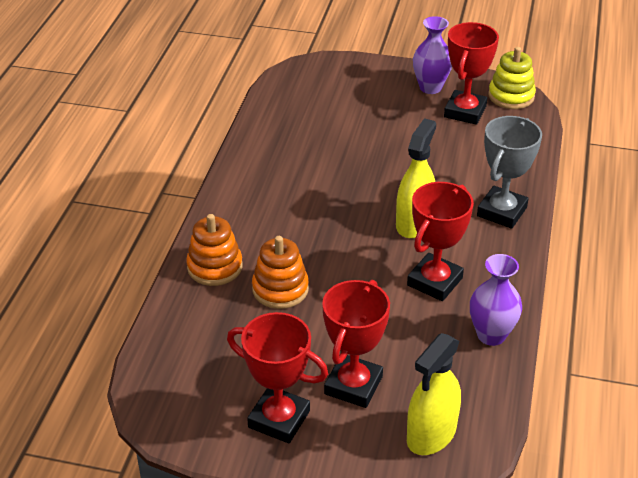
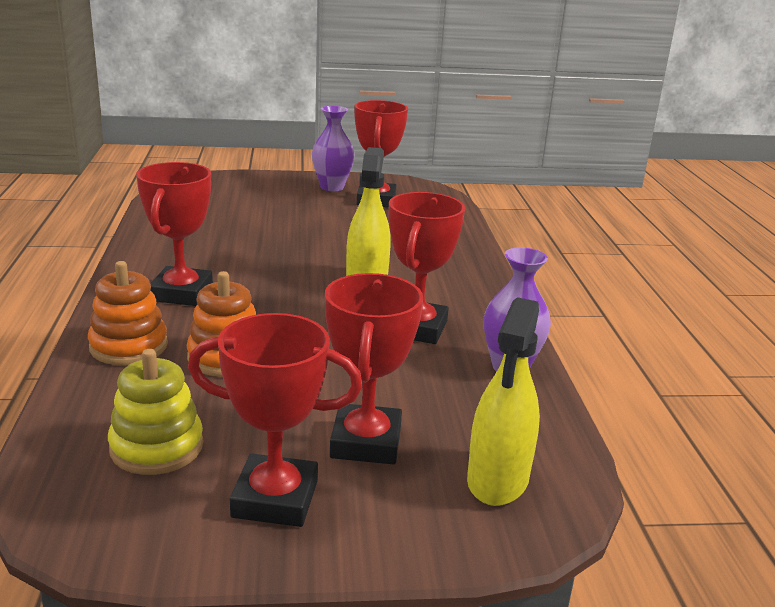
camera: 20 degrees left, 15 degrees down
(264, 215) = (181, 293): none -> red trophy
(502, 212) = (457, 265): grey trophy -> none
(511, 96) = (416, 188): yellow stacking toy -> yellow stacking toy (157, 447)

